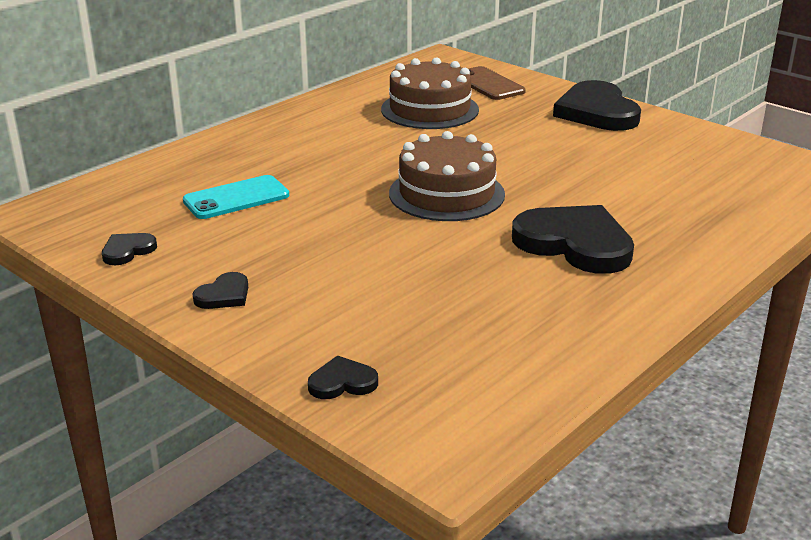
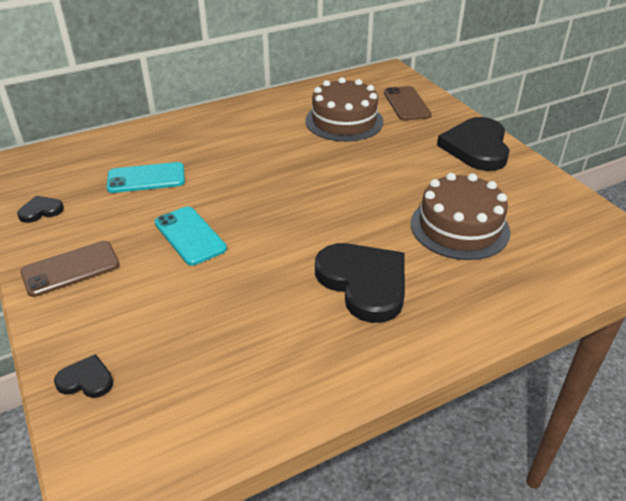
camera: 20 degrees right, 10 degrees up
(224, 295) = (71, 269): black heart -> brown phone
(343, 240) = (190, 236): none -> turquoise phone
(446, 194) = (298, 207): brown cake -> brown cake (459, 227)

